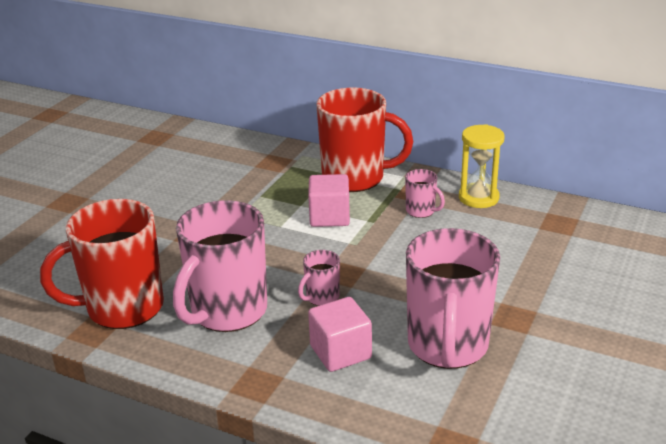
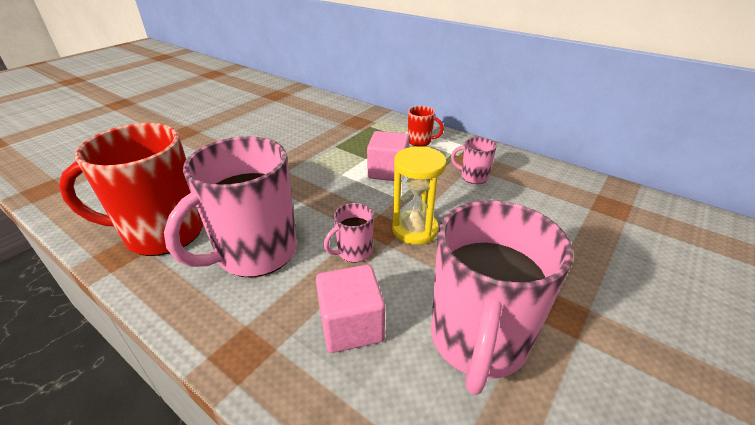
camera: 10 degrees right, 5 degrees up
(355, 178) = (420, 141): red mug -> red mug, size x0.44
(421, 211) = (473, 177): pink mug -> pink mug turned 150 degrees clockwise
(478, 198) = (530, 171): yellow hourglass -> yellow hourglass (415, 230)

